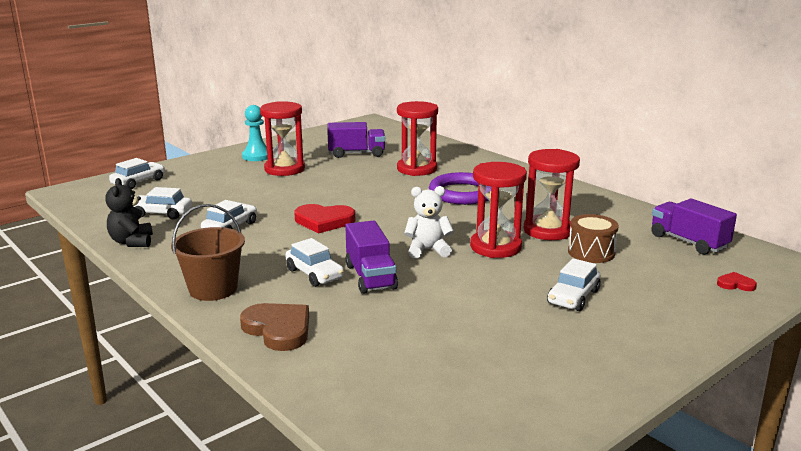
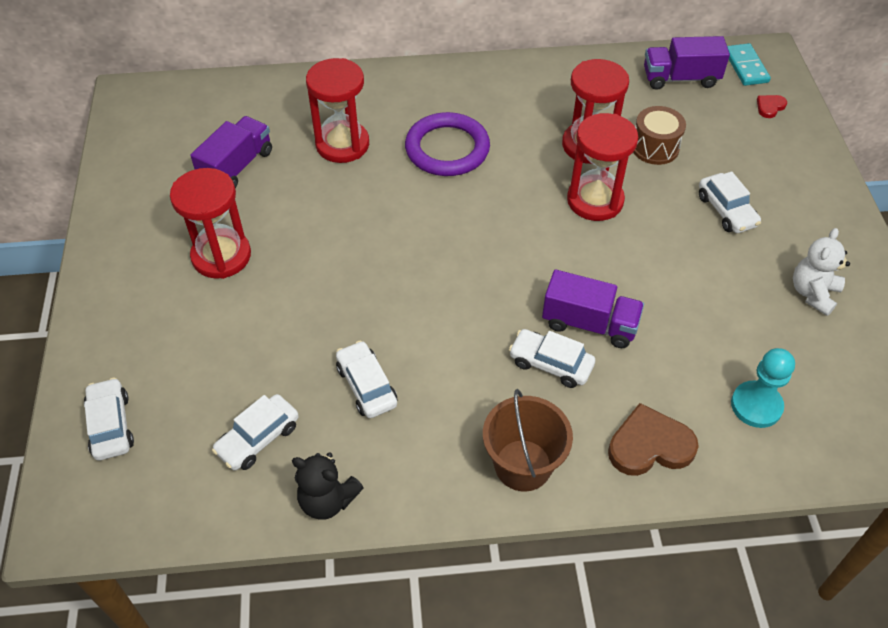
camera: 55 degrees left, 30 degrees up
(256, 156) = (141, 262): turquoise pawn -> turquoise pawn (756, 405)
(315, 274) = (550, 364): white car -> white car turned 150 degrees counterclockwise
(324, 221) = (422, 295): red heart -> none
(428, 250) = (563, 251): white teddy bear -> white teddy bear (813, 293)
(762, 262) = (746, 67): none -> turquoise domino

